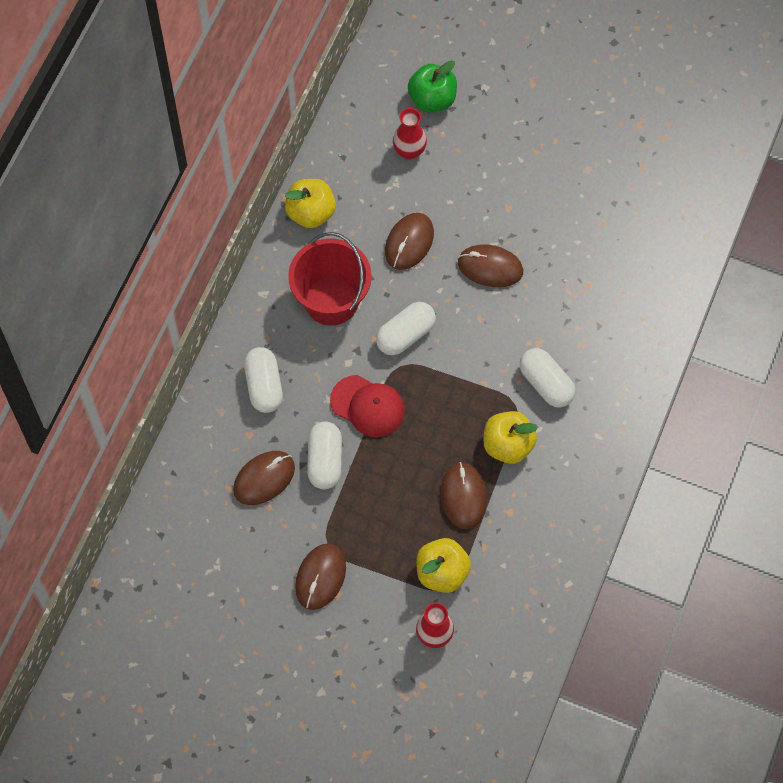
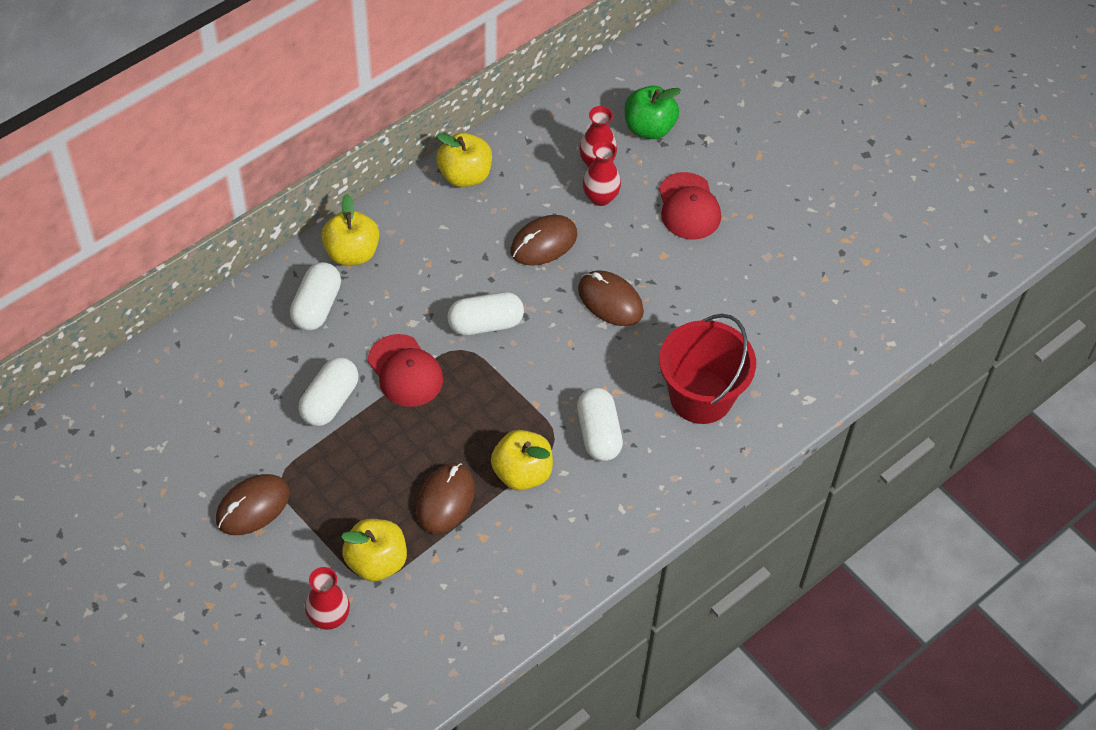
camera: 25 degrees right, 10 degrees down
(263, 326) = (352, 253): none -> yellow apple
(264, 479) = (260, 389): brown mouse -> none
(331, 301) = (433, 260): red bucket -> red bucket (701, 397)
(430, 181) = (600, 197): none -> red vase
(503, 155) = (688, 207): none -> red cap

